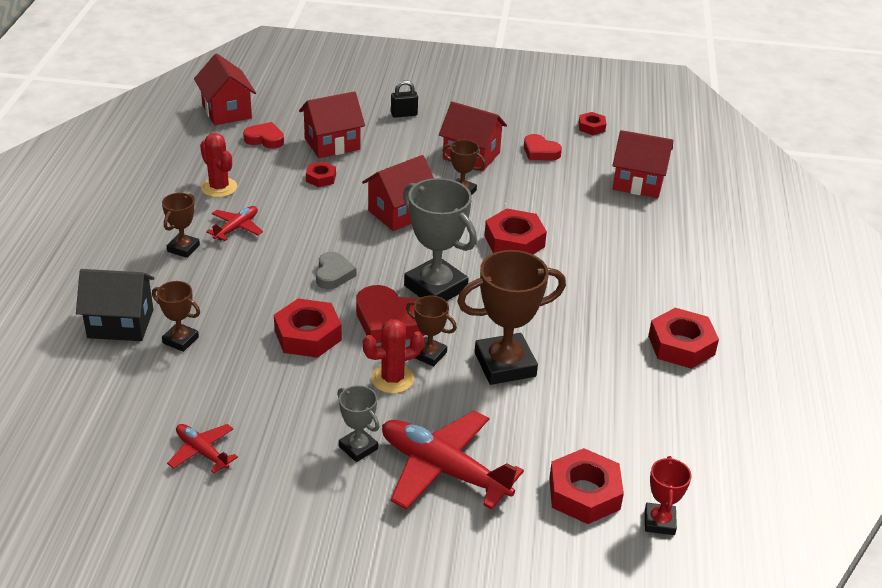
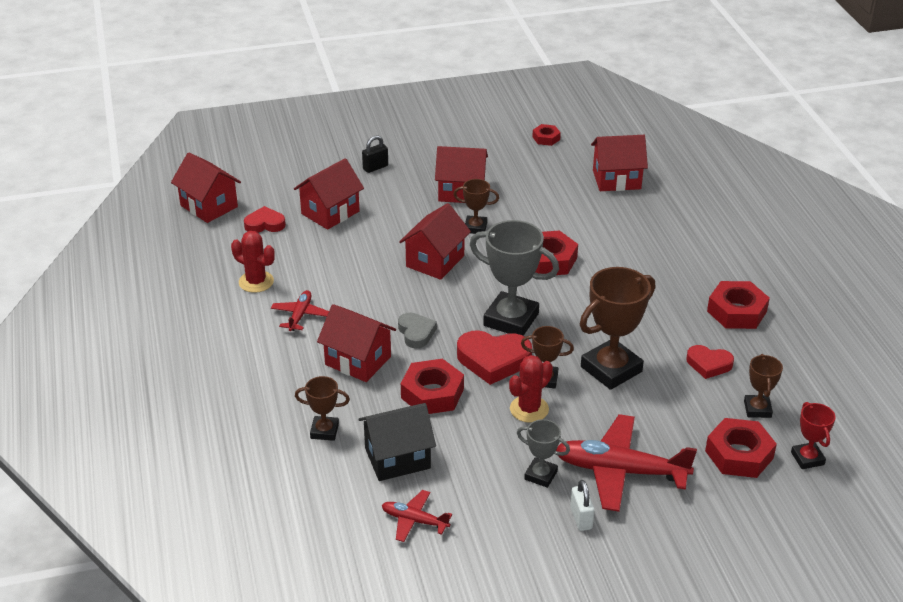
camera: 20 degrees left, 0 degrees up
(120, 323) = (259, 433): black house -> black house (397, 458)
(183, 248) = (265, 348): brown trophy -> brown trophy (757, 409)
(259, 284) = (358, 361): none -> red house
(321, 178) = (343, 248): red nut -> none
(369, 504) = (581, 518): none -> white padlock
(540, 152) = (517, 172): red heart -> red heart (708, 364)

